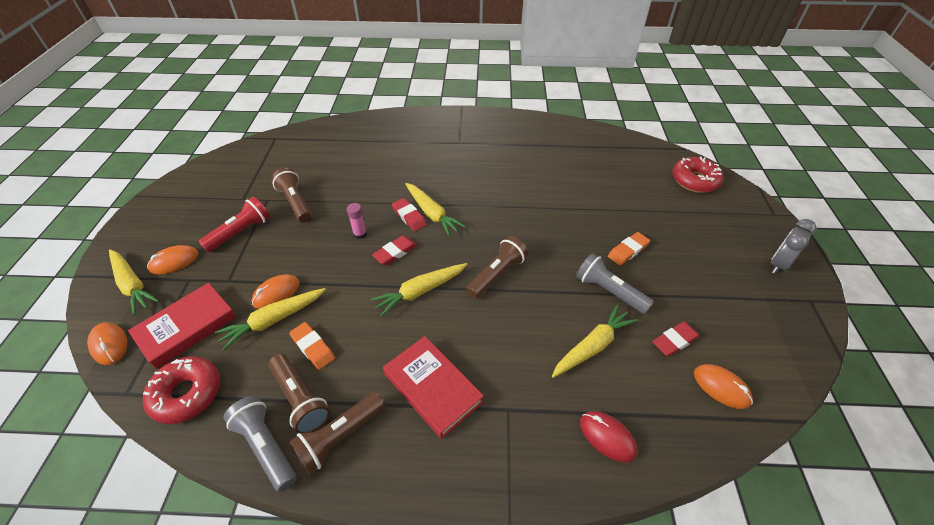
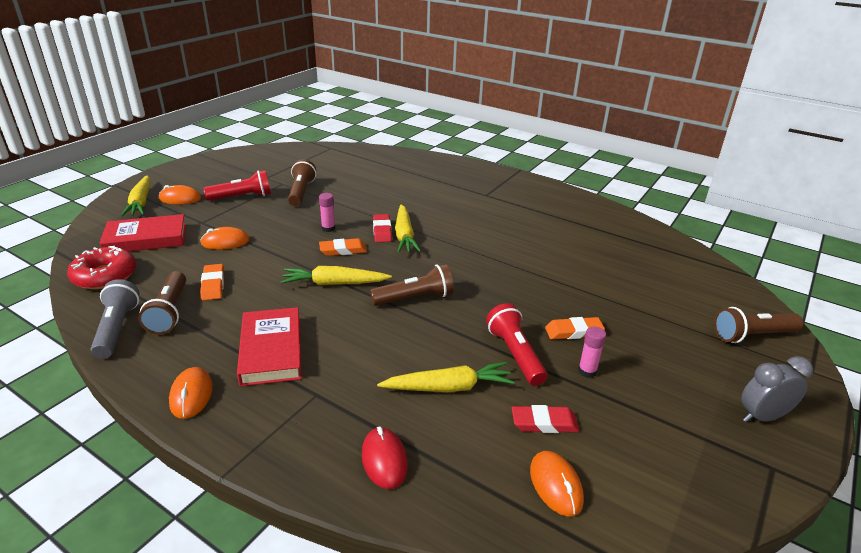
camera: 30 degrees right, 15 degrees down
(109, 344) = (92, 229): orange mouse -> orange mouse (191, 395)
(274, 320) = (205, 257): yellow carrot -> none
(340, 437) = (170, 347): brown flashlight -> brown flashlight (752, 335)
(395, 252) = (343, 250): red eraser -> orange eraser
(609, 291) = (515, 354): grey flashlight -> red flashlight
(663, 281) = (587, 371): none -> pink glue stick
(694, 180) = (728, 304): red donut -> none

